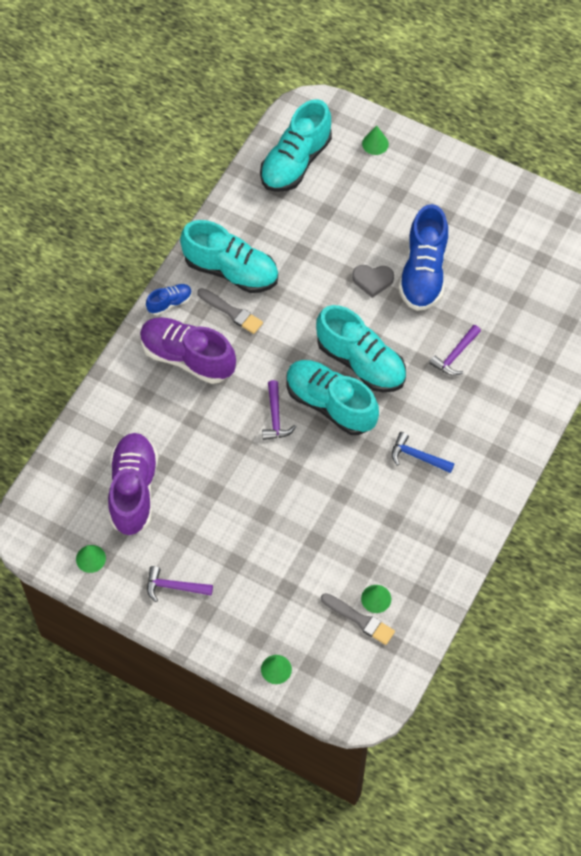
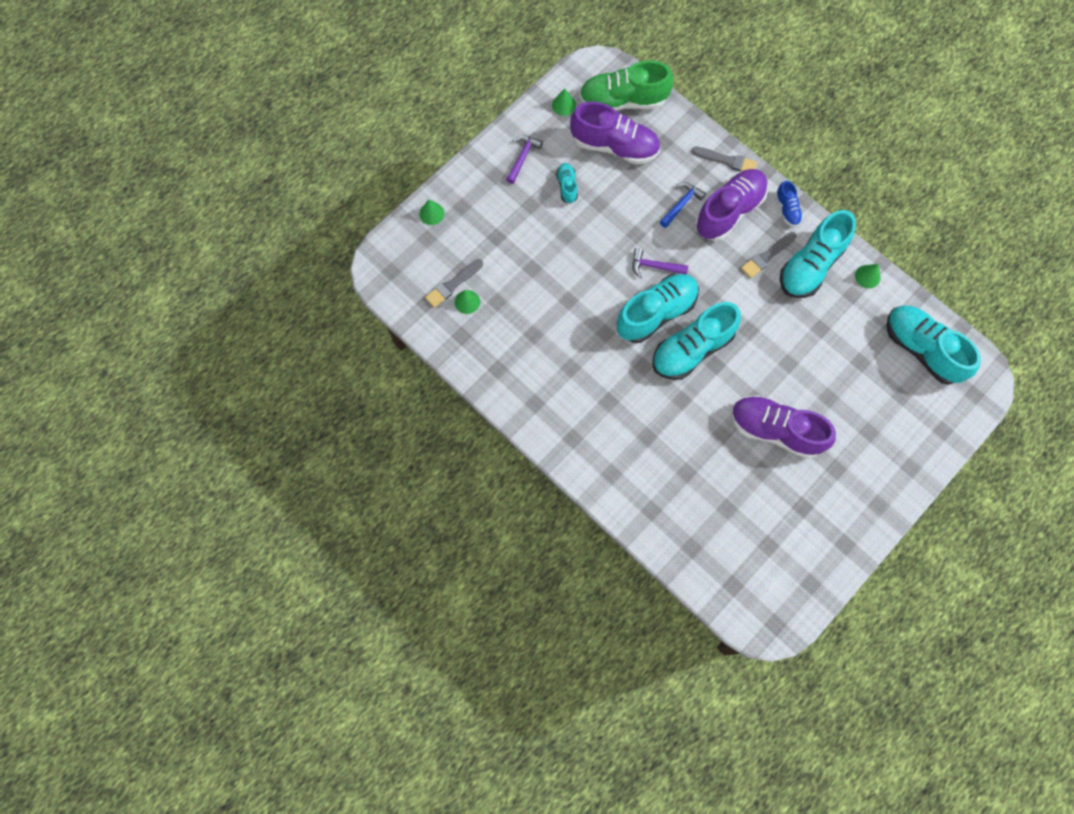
camera: 105 degrees right, 10 degrees up
(69, 495) = (623, 101): none -> green shoe
(123, 371) = (726, 160): none -> grey brush
(200, 529) = (567, 186): none -> turquoise shoe
(372, 280) = (775, 382): grey heart -> none
(375, 144) = (932, 427): green cone -> green cone (867, 276)
(417, 456) = (586, 371): blue hammer -> blue hammer (681, 204)
(423, 272) = (775, 430): blue shoe -> purple shoe
(455, 355) = (680, 432): purple hammer -> none

